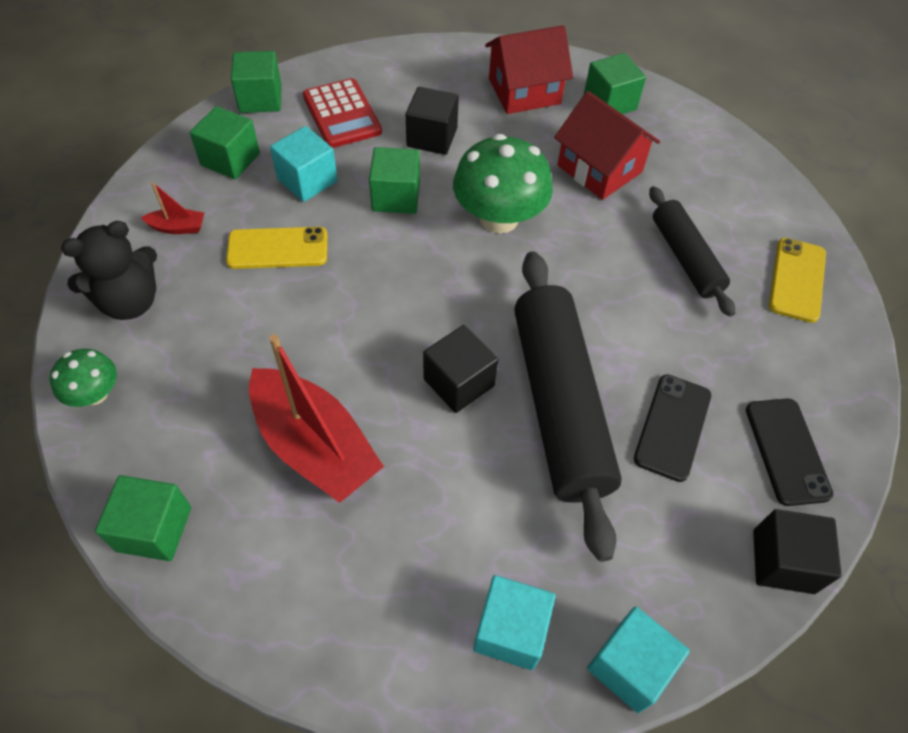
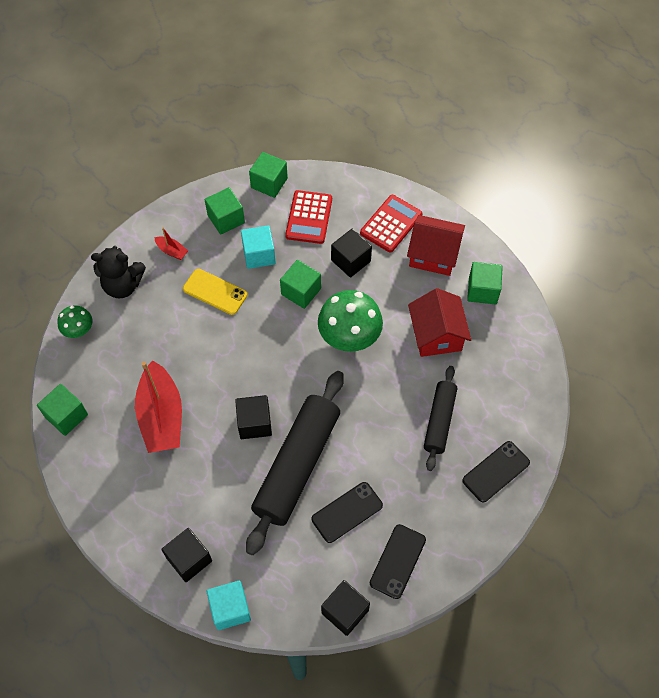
camera: 35 degrees right, 5 degrees up
(449, 81) = (391, 224): none -> red calculator
(510, 630) = (189, 559): turquoise cube -> black cube
(797, 280) = (496, 471): yellow phone -> black phone

